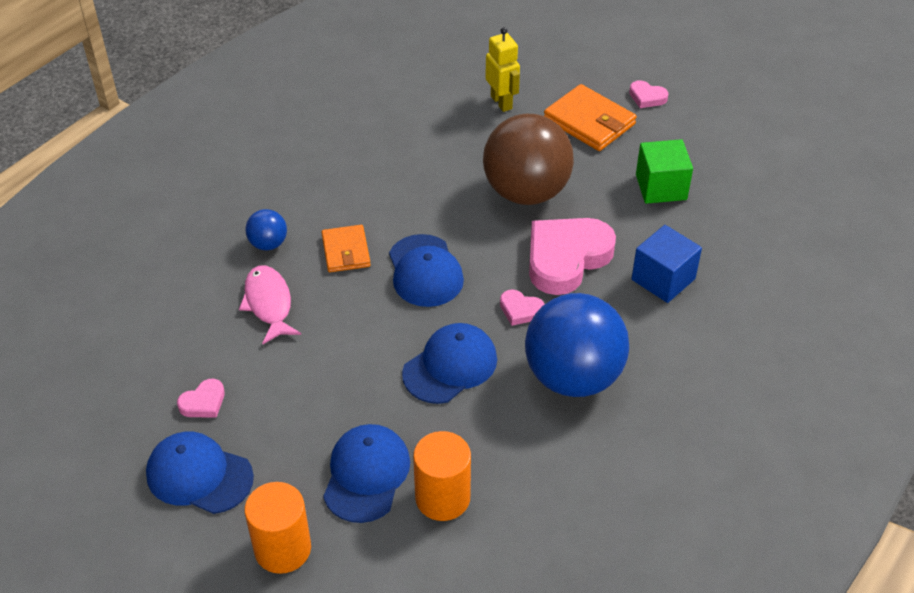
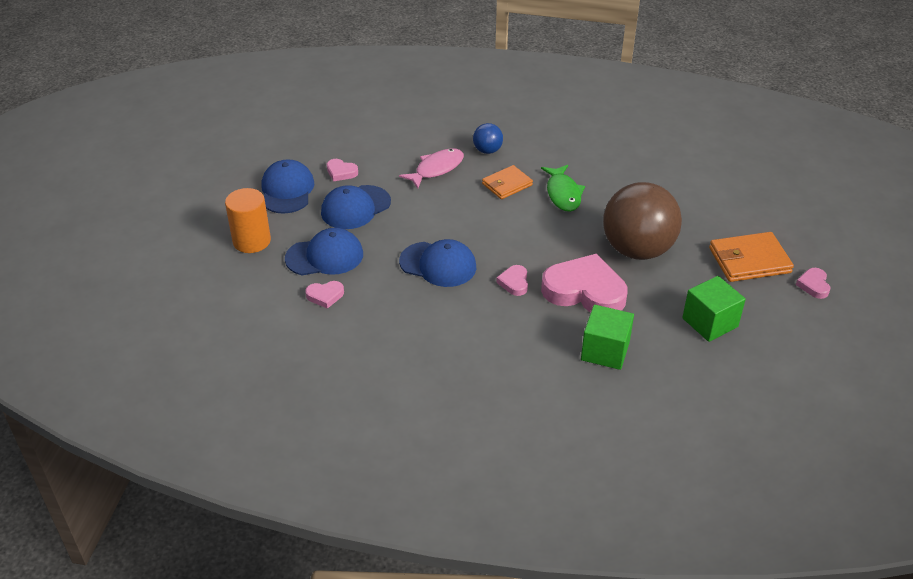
camera: 65 degrees right, 5 degrees down
(396, 211) = (563, 194): none -> green fish
(425, 271) = (516, 225): blue cap -> blue cap (355, 207)
(442, 498) = (325, 296): orange cylinder -> pink heart
(501, 102) = (725, 208): yellow robot -> none
(573, 377) = (469, 328): blue ball -> none
(589, 121) = (749, 260): orange wallet -> orange wallet turned 60 degrees clockwise
(663, 279) = (605, 351): blue cube -> green cube

